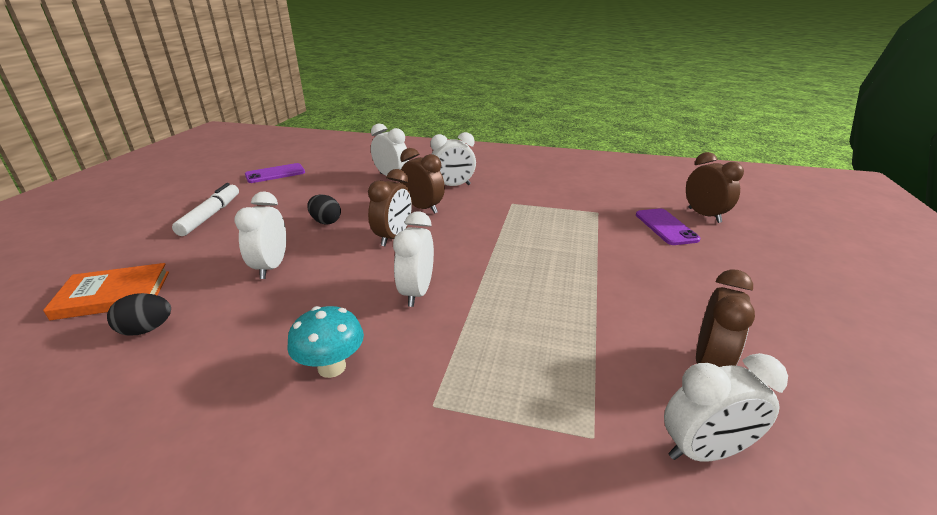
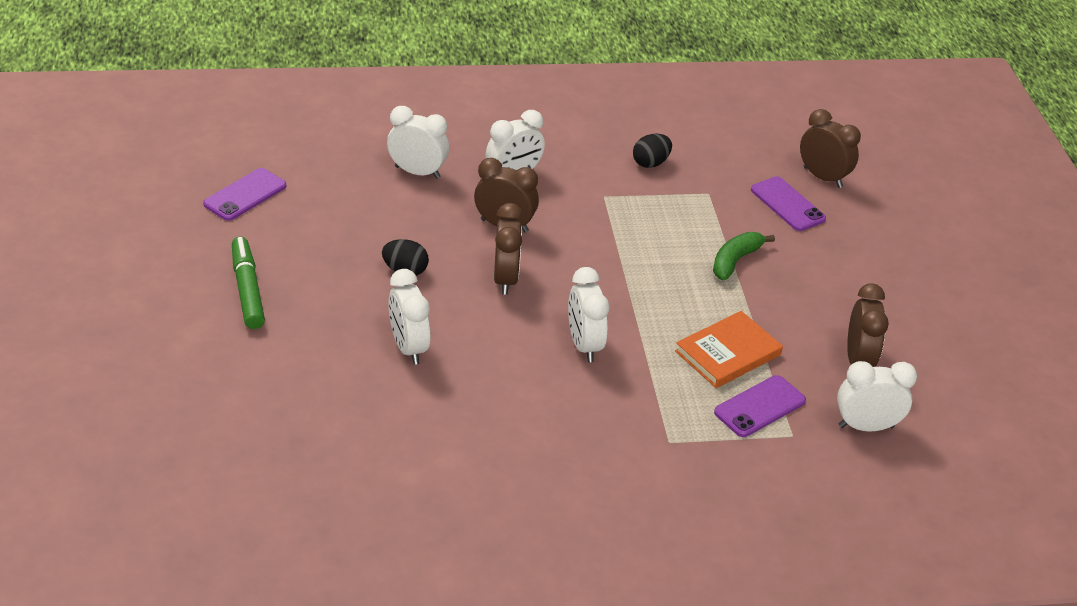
camera: 25 degrees left, 10 degrees up
(113, 295) = (279, 416): orange book -> orange book (728, 353)
(147, 329) = (364, 441): black egg -> black egg (650, 163)
(211, 215) = (247, 289): white marker -> green marker
(332, 367) = (567, 433): turquoise mushroom -> none
(565, 390) = (760, 407): none -> purple phone
(600, 255) = (735, 261): none -> green banana
(704, 451) = (866, 426): white clock -> white clock turned 150 degrees counterclockwise

